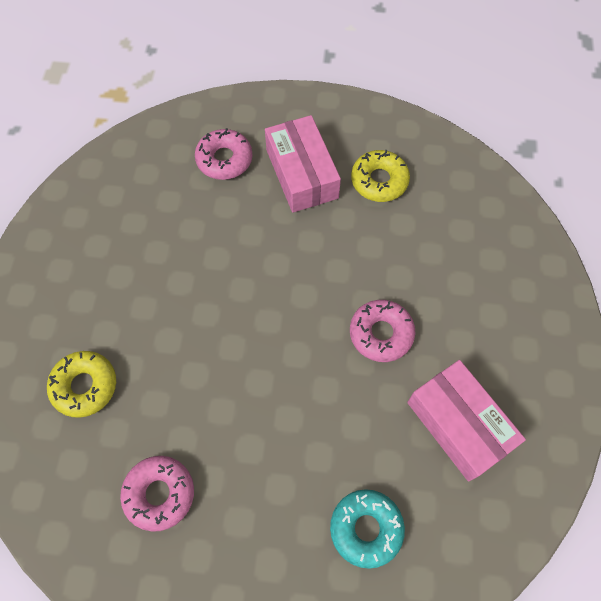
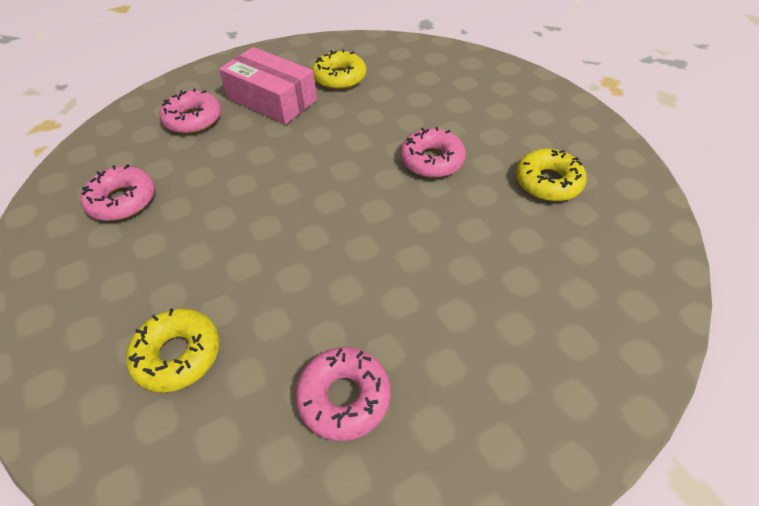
camera: 35 degrees left, 15 degrees down
(125, 220) = (122, 200): none -> pink donut
(366, 528) = (557, 294): turquoise donut -> none
(459, 424) = (548, 182): pink box -> yellow donut

